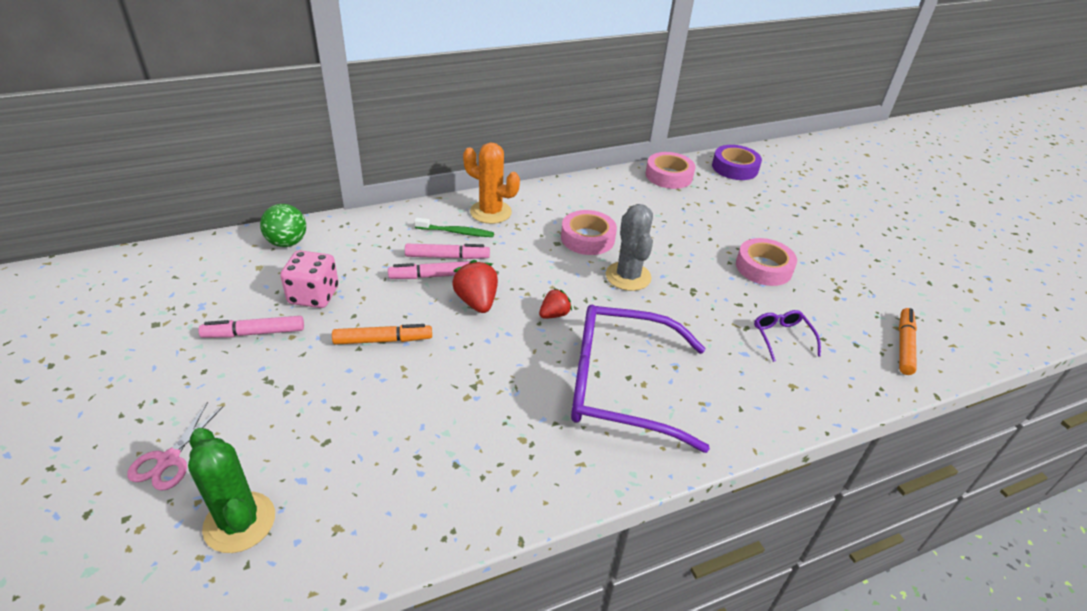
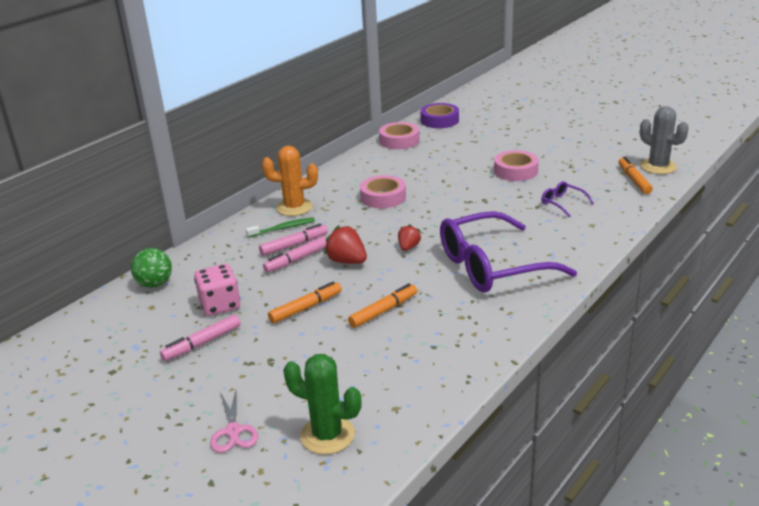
camera: 25 degrees left, 10 degrees down
(451, 385) = (383, 311): none -> orange marker
(628, 276) = (434, 208): grey cactus -> grey cactus (658, 167)

